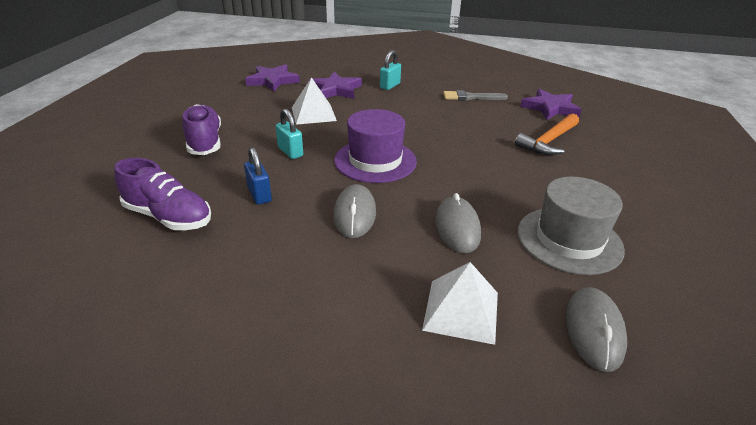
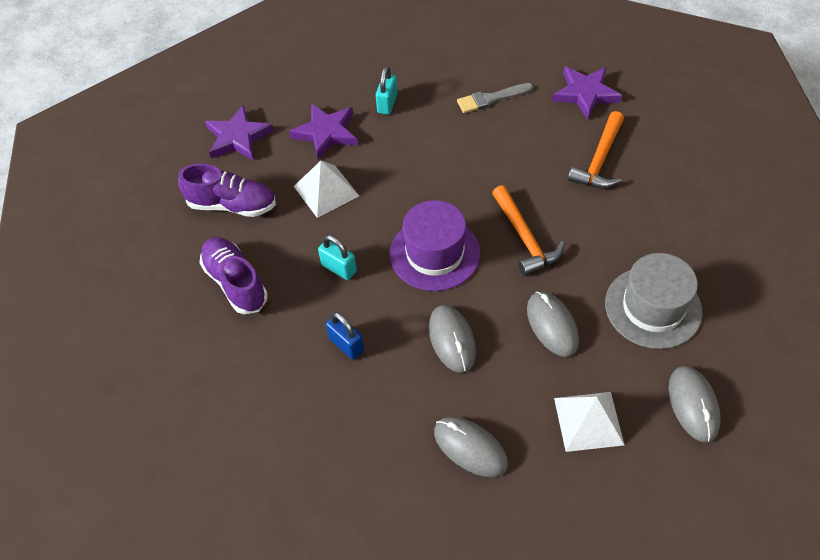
camera: 15 degrees left, 20 degrees up
(169, 217) = (278, 405): purple shoe -> purple shoe (232, 205)
(319, 297) = (470, 448): none -> grey mouse
(460, 169) = (525, 238): none -> orange hammer

